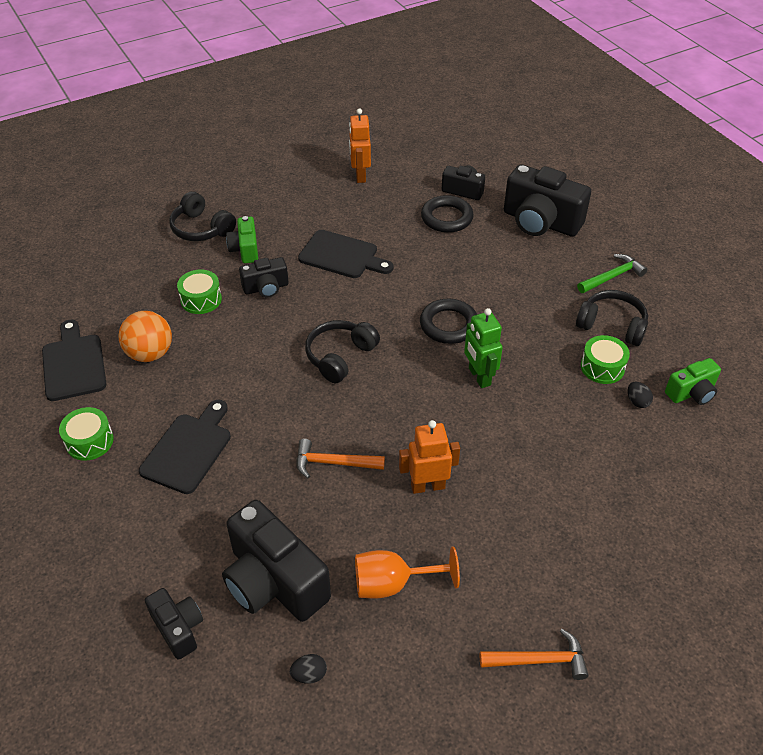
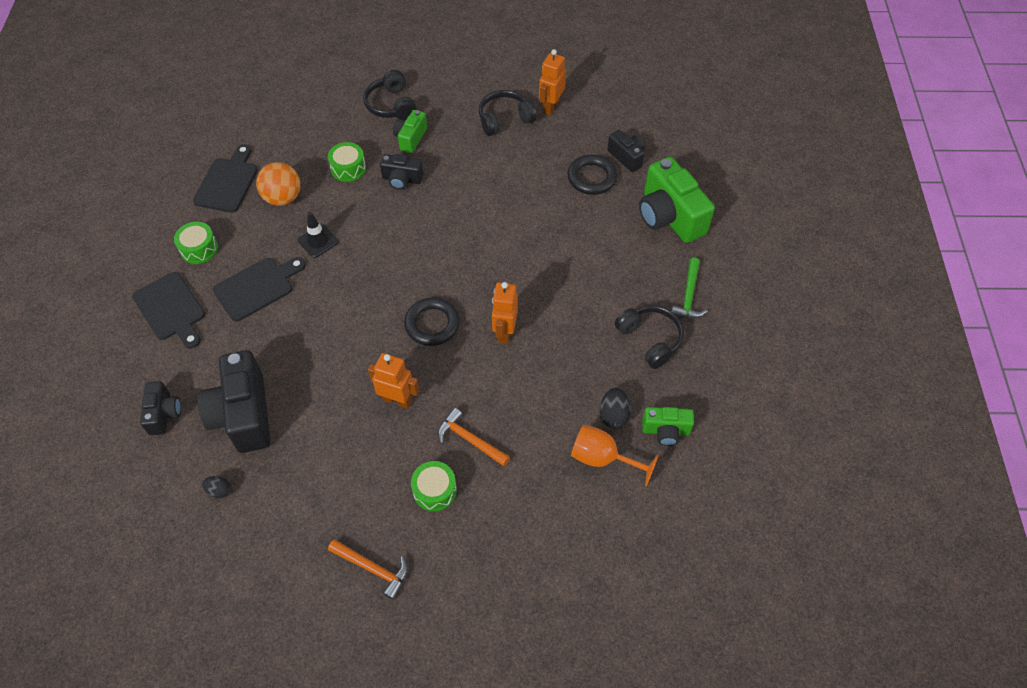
camera: 30 degrees right, 10 degrees up
(222, 377) = (318, 241): none -> black traffic cone
(333, 463) = (345, 348): orange hammer -> orange hammer (470, 440)
(340, 356) = (413, 264): black headphones -> black headphones (505, 119)
(342, 255) = (480, 176): black cutting board -> black cutting board (171, 309)
(393, 583) = (318, 459): orange goblet -> orange goblet (602, 458)
(448, 325) = (516, 276): black ring -> black ring (432, 324)
(479, 377) = (504, 332): green robot -> orange robot
(540, 222) = (669, 216): black camera -> green camera
(602, 367) = (610, 372): green drum -> green drum (434, 490)
(612, 276) = (688, 296): green hammer -> green hammer turned 105 degrees clockwise
(637, 401) = (613, 415): black egg -> black egg, size x1.52

